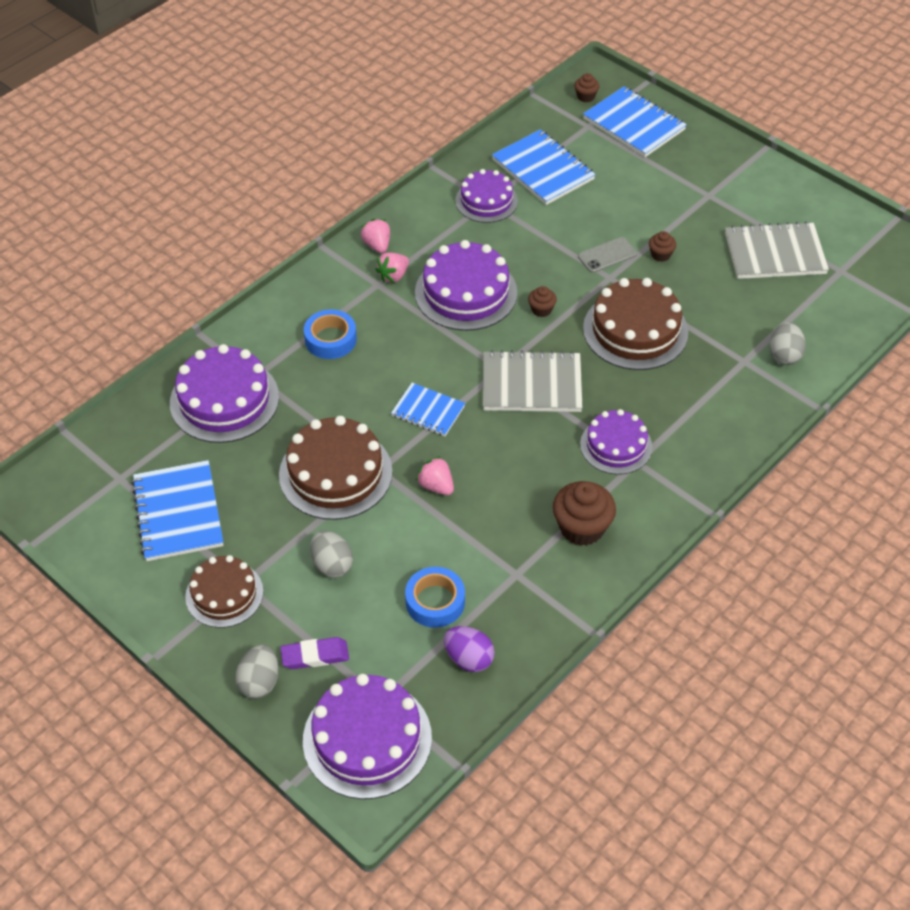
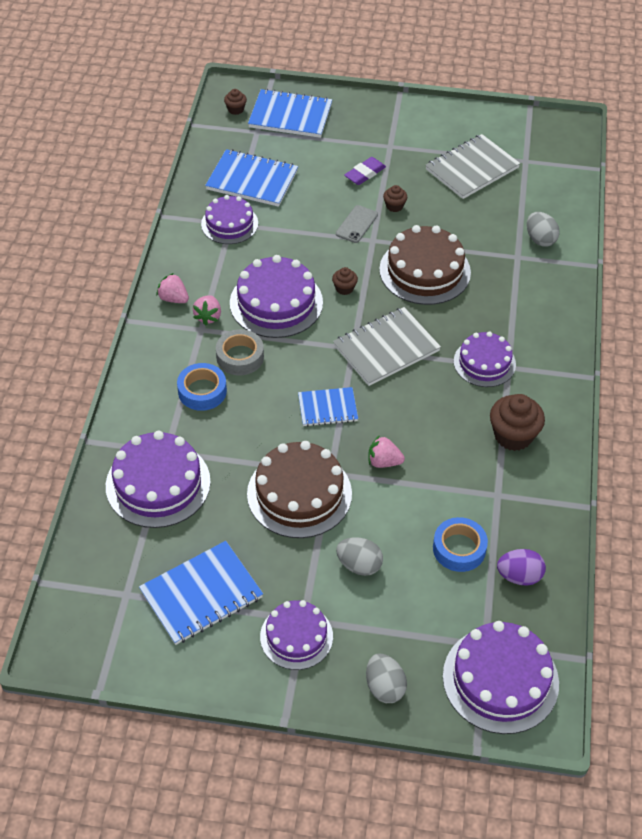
camera: 35 degrees left, 0 degrees up
(178, 513) = (201, 594): blue notebook -> blue notebook turned 75 degrees counterclockwise
(224, 594) = (296, 636): brown cake -> purple cake
(315, 656) = (408, 641): purple eraser -> purple eraser (365, 174)
(390, 325) = (240, 357): none -> grey tape

